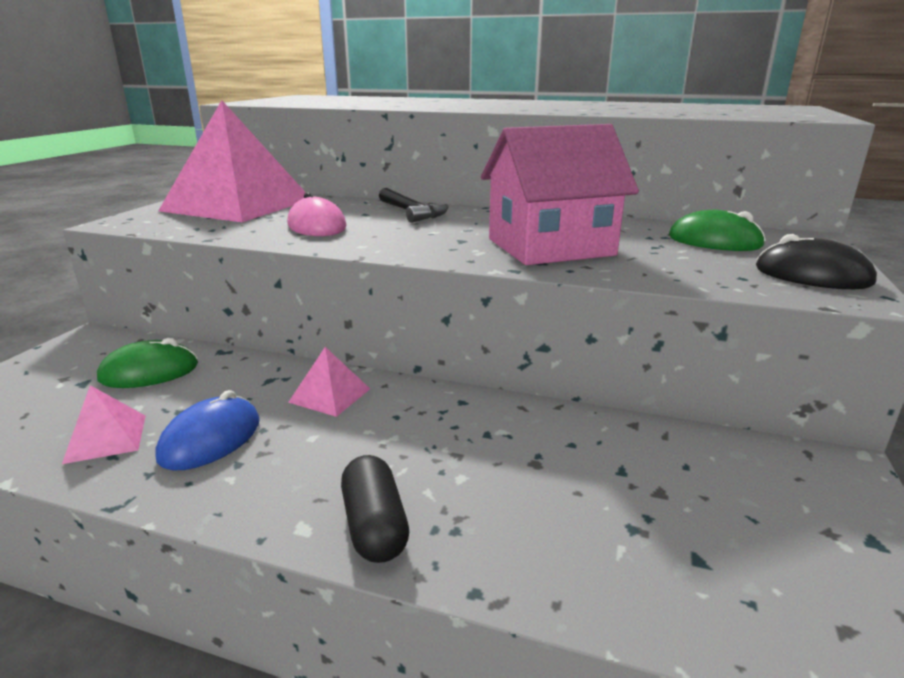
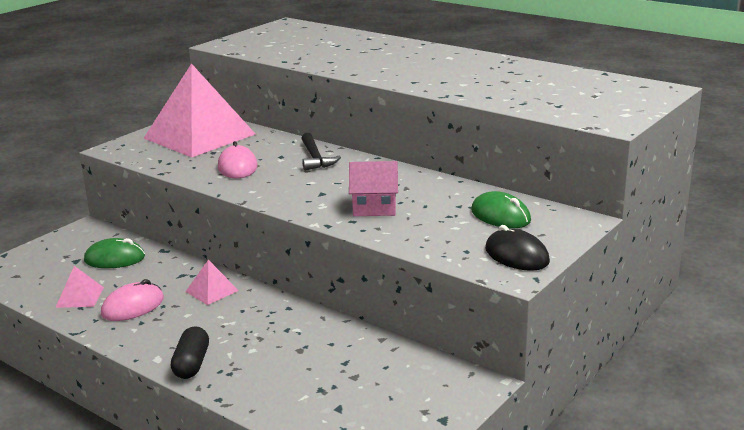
camera: 20 degrees right, 0 degrees up
(211, 439) = (133, 306): blue mouse -> pink mouse
(550, 247) = (374, 207): pink house -> pink house, size x0.60

